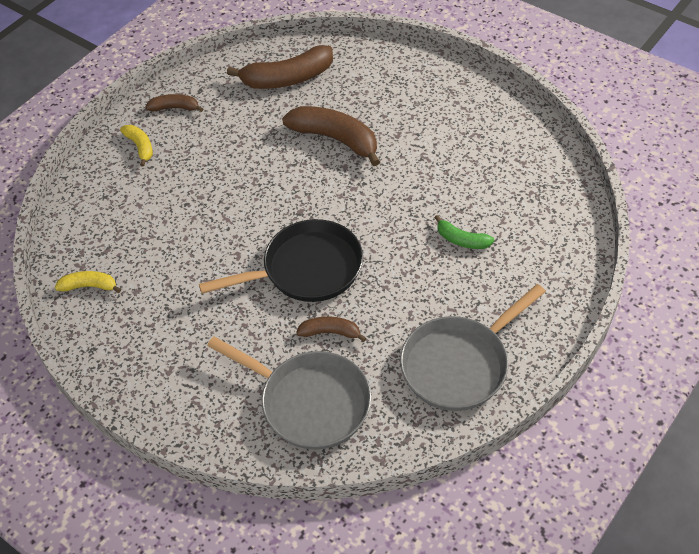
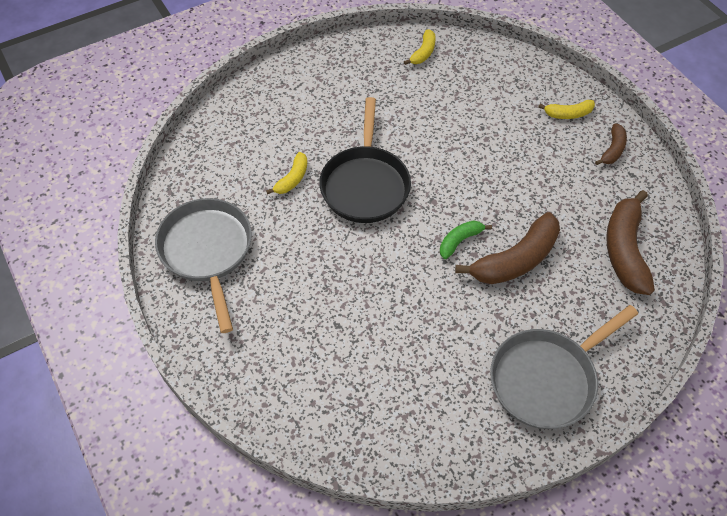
camera: 110 degrees right, 5 degrees up
(309, 402) = (239, 146): grey pan -> grey pan (547, 378)
(330, 332) = (292, 179): brown banana -> yellow banana
(461, 240) = (333, 311): green banana -> green banana (460, 241)

